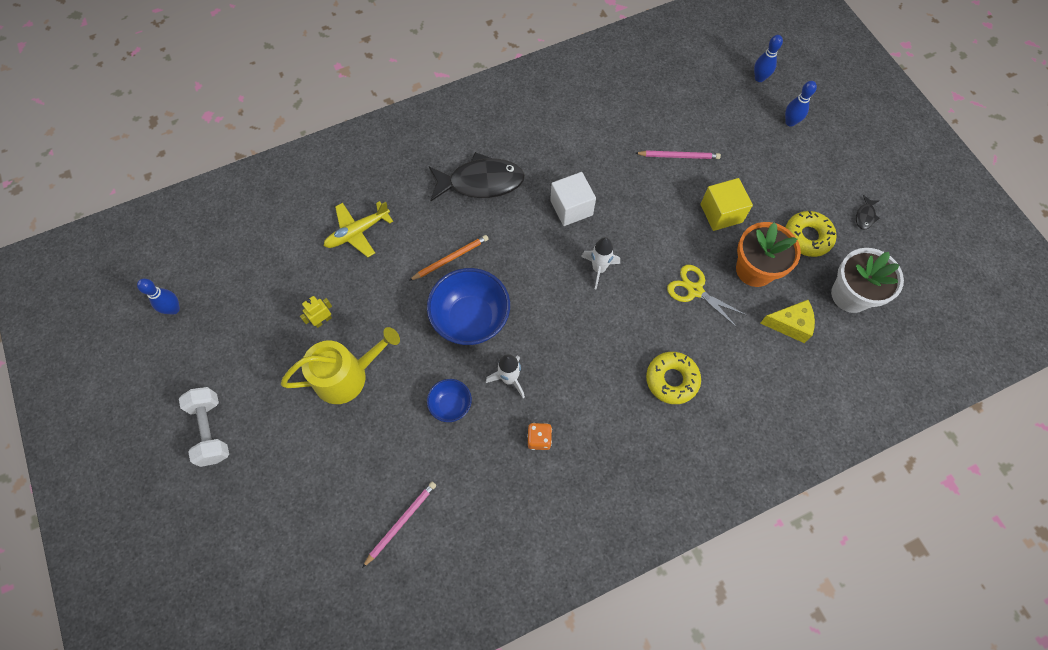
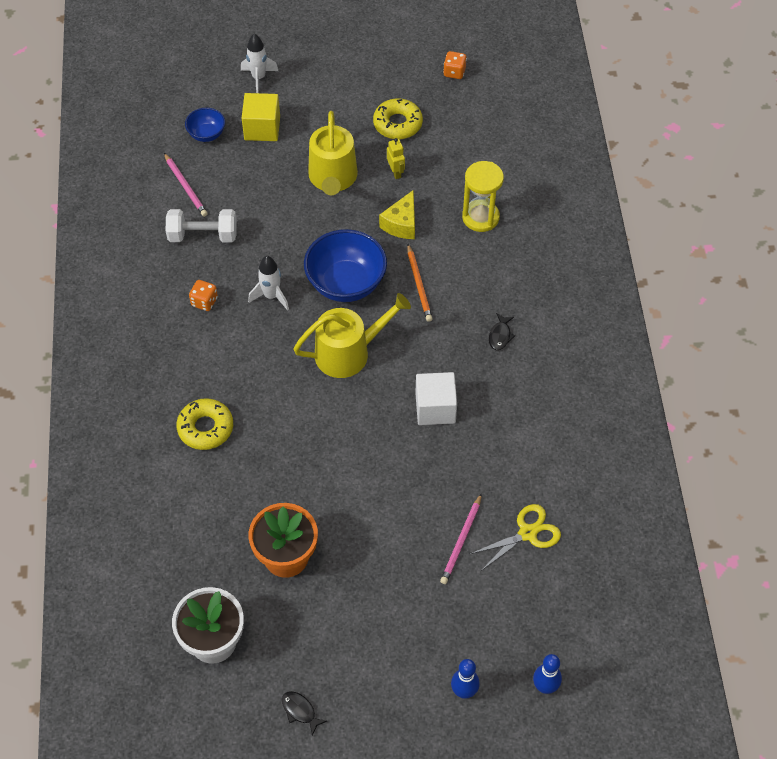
camera: 110 degrees right, 10 degrees down
(174, 309) = (454, 72): blue bowling pin -> orange dice
(211, 430) = (327, 81): white dumbbell -> white dumbbell (203, 235)
(357, 232) = (480, 217): yellow plane -> yellow hourglass
(451, 405) = (268, 246): blue bowl -> blue bowl (206, 134)
(481, 182) = (500, 335): black fish -> black fish, size x0.41
(544, 291) = (348, 352): none -> yellow watering can
(599, 269) = (352, 408): white rocket -> white rocket (258, 78)
(695, 290) = (288, 488): yellow scissors -> yellow scissors (527, 533)
(721, 213) = (368, 553): yellow cube -> yellow cube (262, 128)
(789, 324) = (210, 562): yellow cheese -> yellow cheese (401, 224)
(807, 237) = (301, 631): yellow donut -> yellow donut (397, 124)

